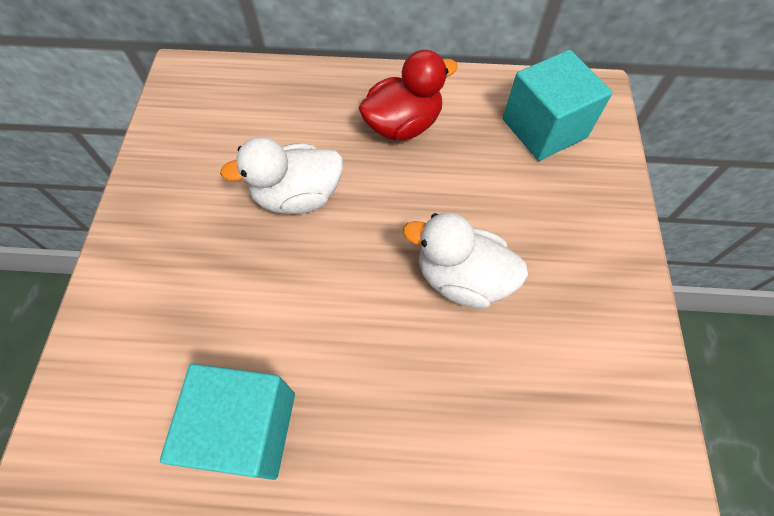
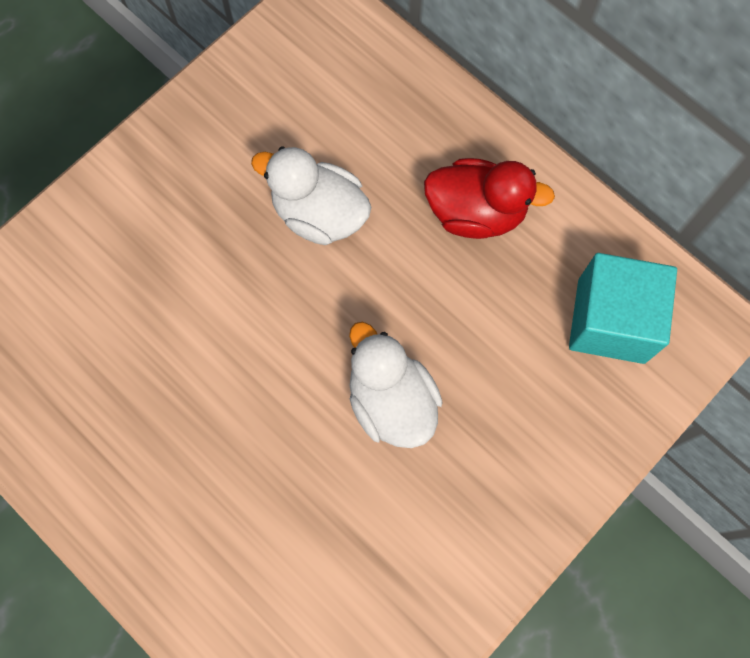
camera: 40 degrees right, 10 degrees up
(246, 429) = (127, 382): turquoise cube -> none

